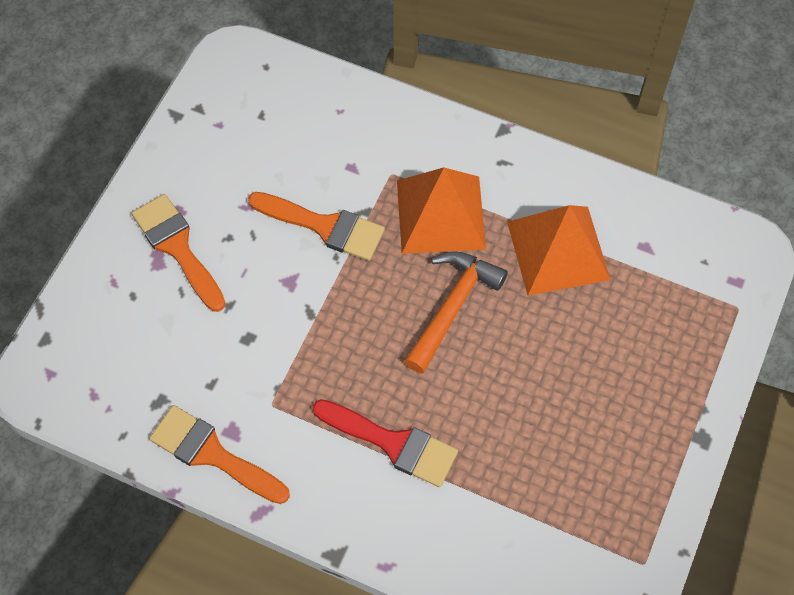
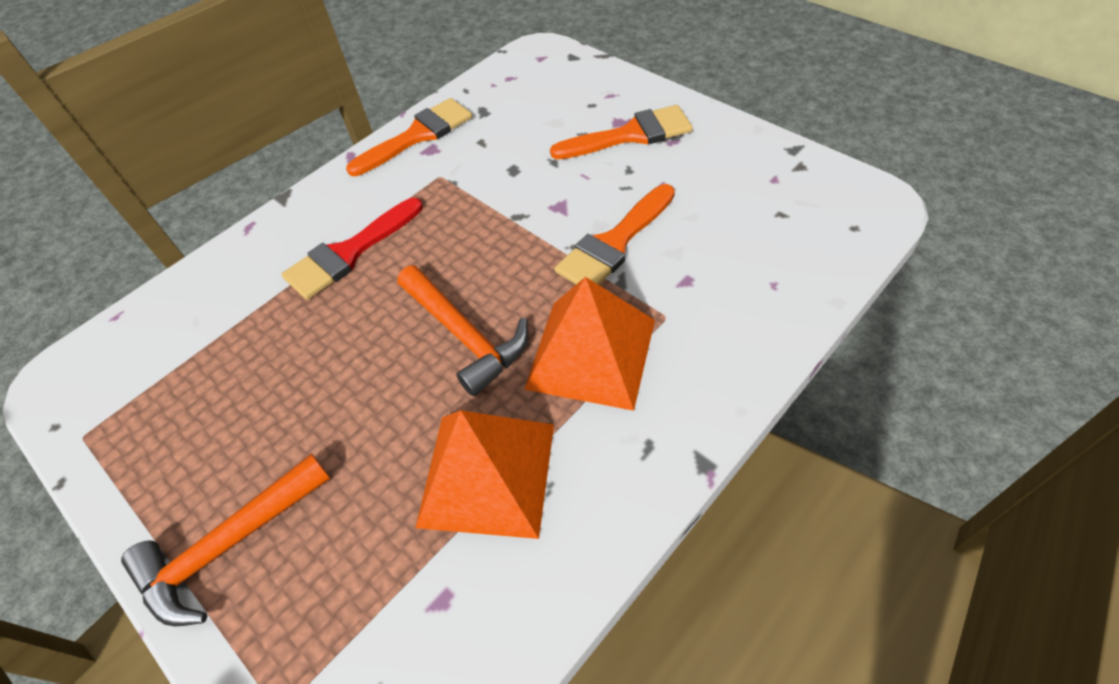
camera: 115 degrees right, 10 degrees down
(670, 392) = (228, 546): none -> orange hammer

